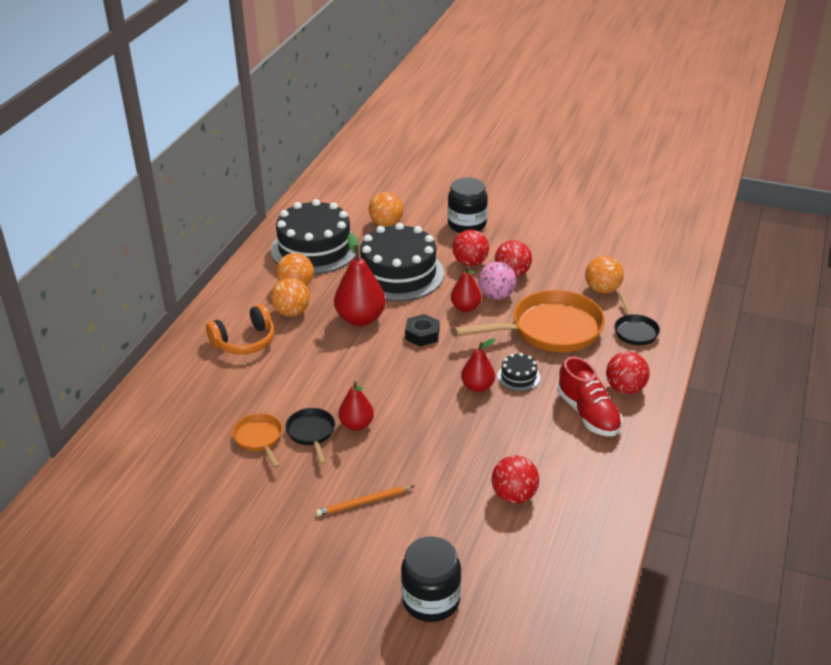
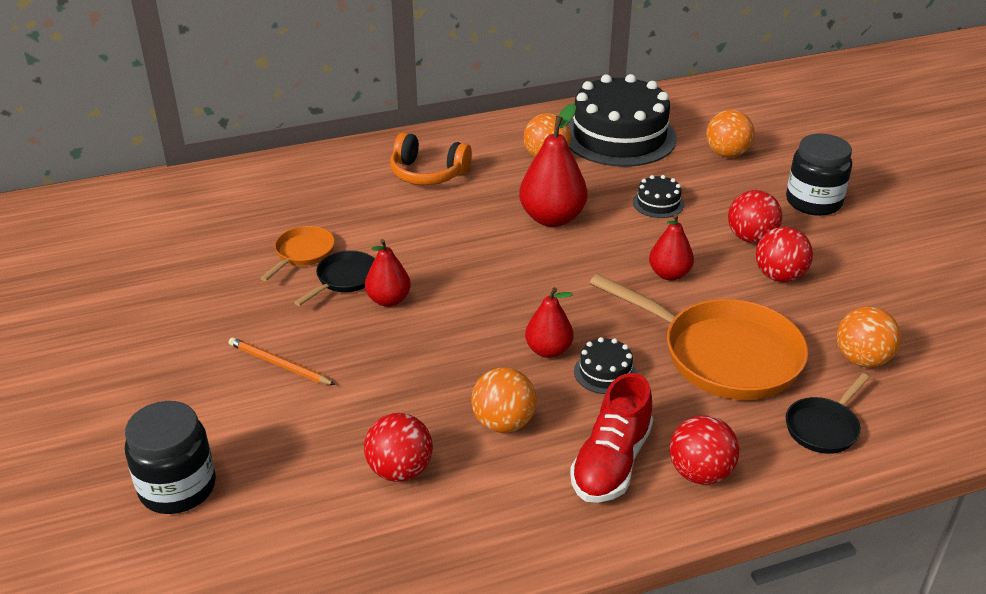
camera: 50 degrees right, 0 degrees up
(291, 312) = (504, 175): orange ball -> orange ball (503, 423)
(398, 274) = (658, 203): black cake -> black cake, size x0.42
(422, 334) = (582, 269): black nut -> none
(496, 296) = (722, 285): pink ball -> none

